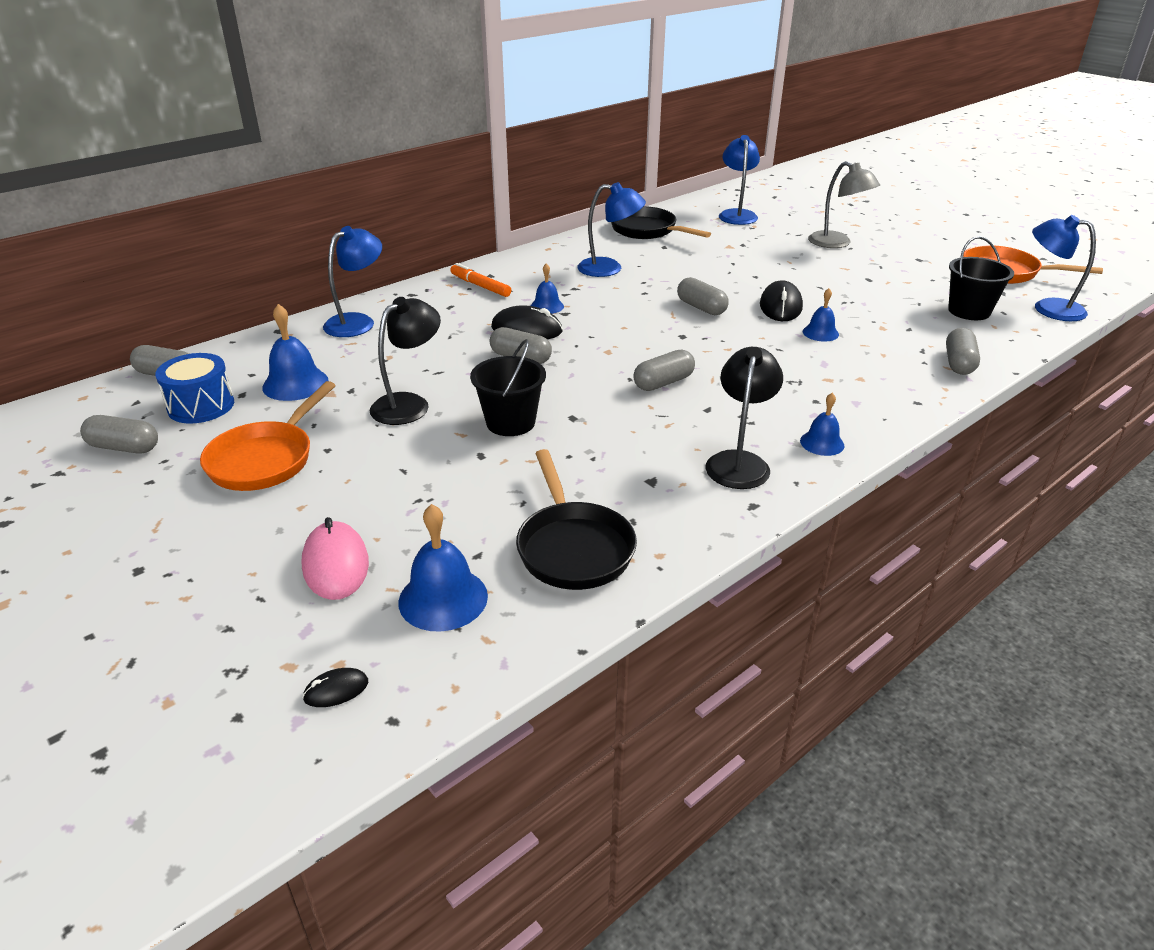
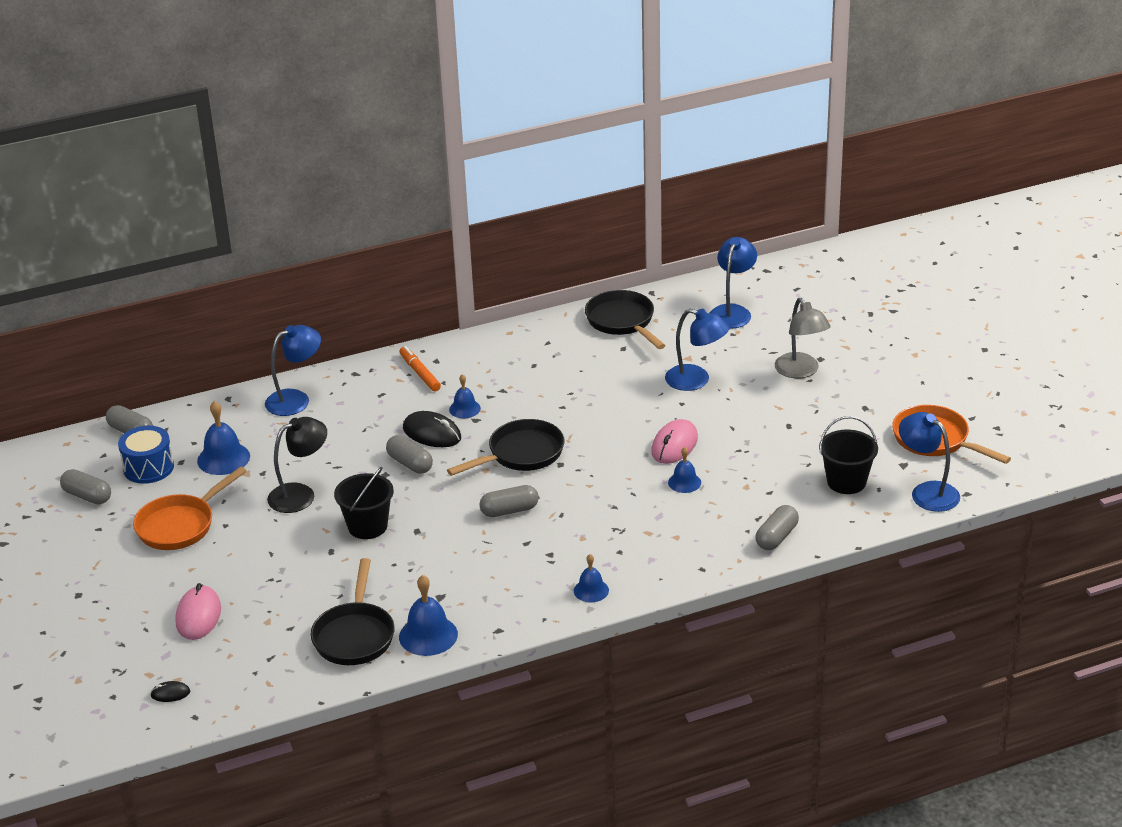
camera: 20 degrees right, 0 degrees up
(443, 598) = (254, 652): blue bell -> blue bell (428, 635)
(609, 268) = (550, 370): blue lamp -> blue lamp (696, 380)
(635, 333) = (521, 454): none -> black pan
(701, 307) = (600, 434): grey capsule -> none
(739, 462) = (515, 594): black lamp -> none
(780, 306) = (674, 445): black mouse -> pink mouse

